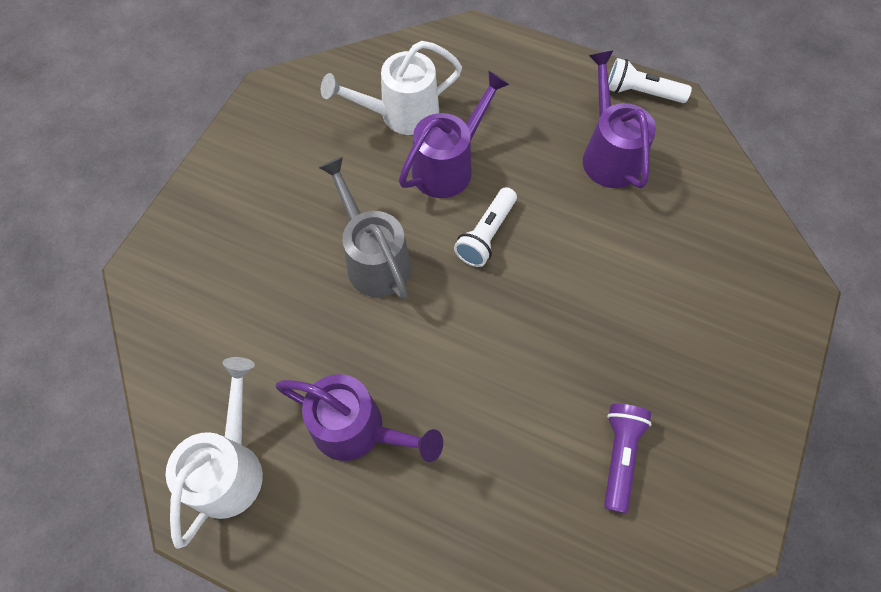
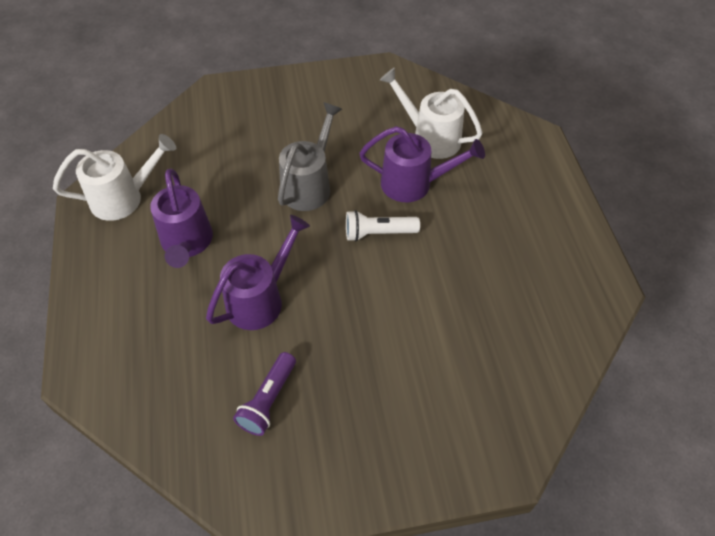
camera: 55 degrees right, 10 degrees down
(608, 153) = (514, 269): purple watering can -> purple watering can (261, 298)
(619, 456) = (268, 400): purple flashlight -> purple flashlight turned 135 degrees clockwise
(641, 93) = (592, 262): white flashlight -> none

